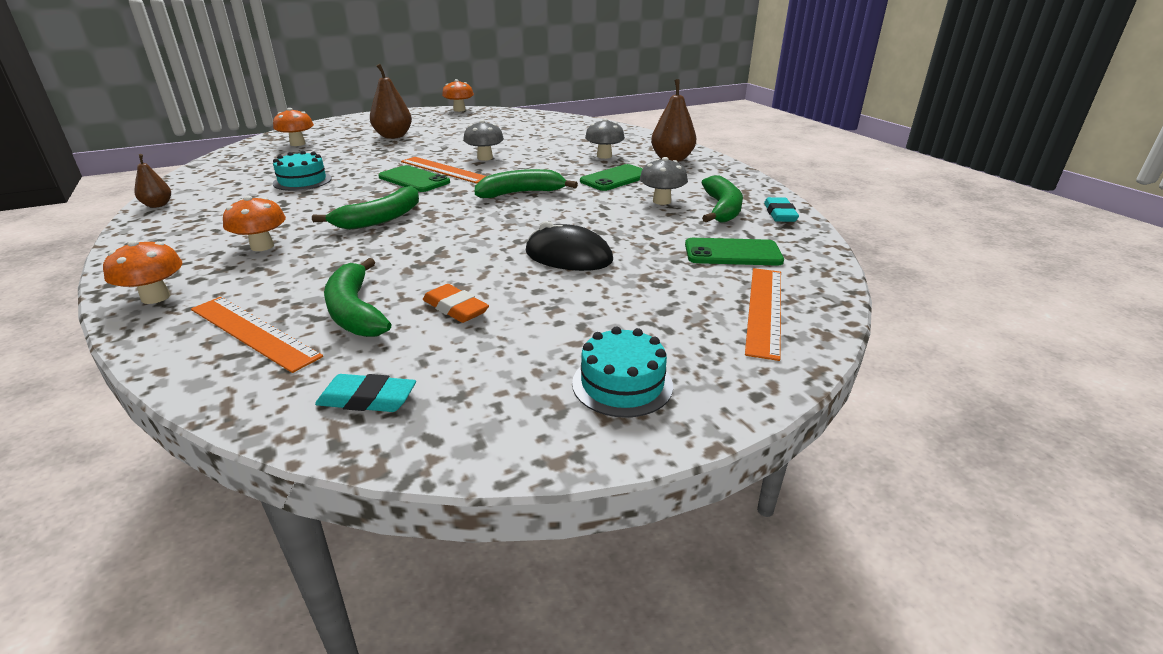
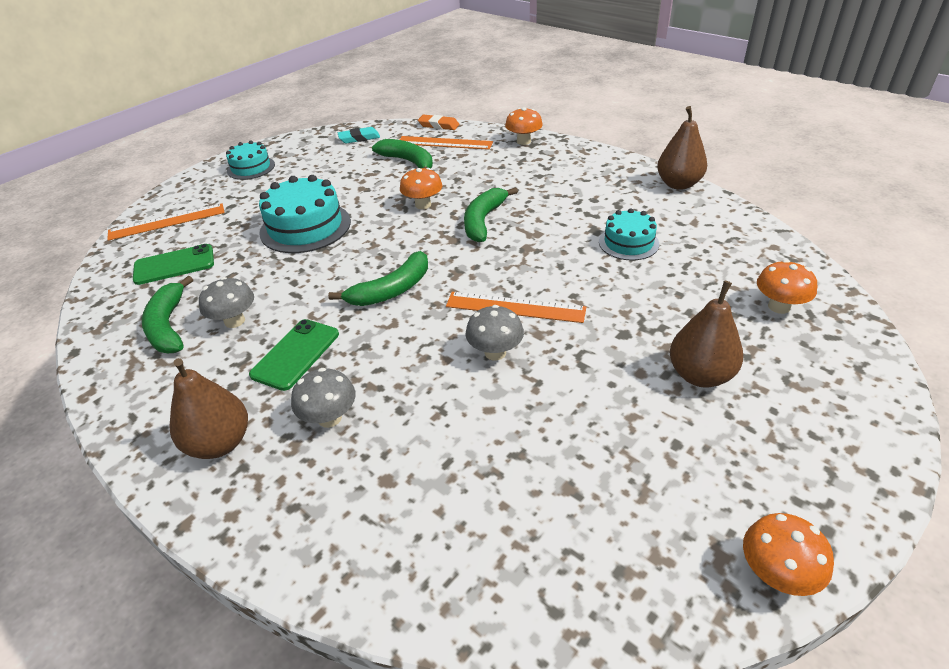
camera: 160 degrees right, 10 degrees up
(158, 205) = (678, 184): brown pear -> brown pear, size x1.78
(262, 246) = (527, 178): orange mushroom -> orange mushroom (423, 205)
(414, 180) = (524, 278): green phone -> none
(455, 308) = (355, 176): orange eraser -> orange eraser (438, 125)
(568, 256) = (305, 227): black mouse -> turquoise cake
(764, 310) = (167, 222): orange ruler -> orange ruler turned 75 degrees clockwise
(780, 214) = (106, 335): turquoise eraser -> none

